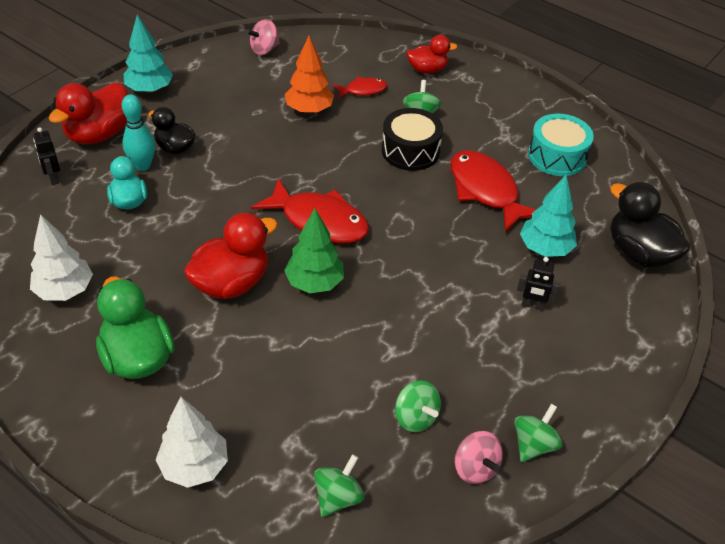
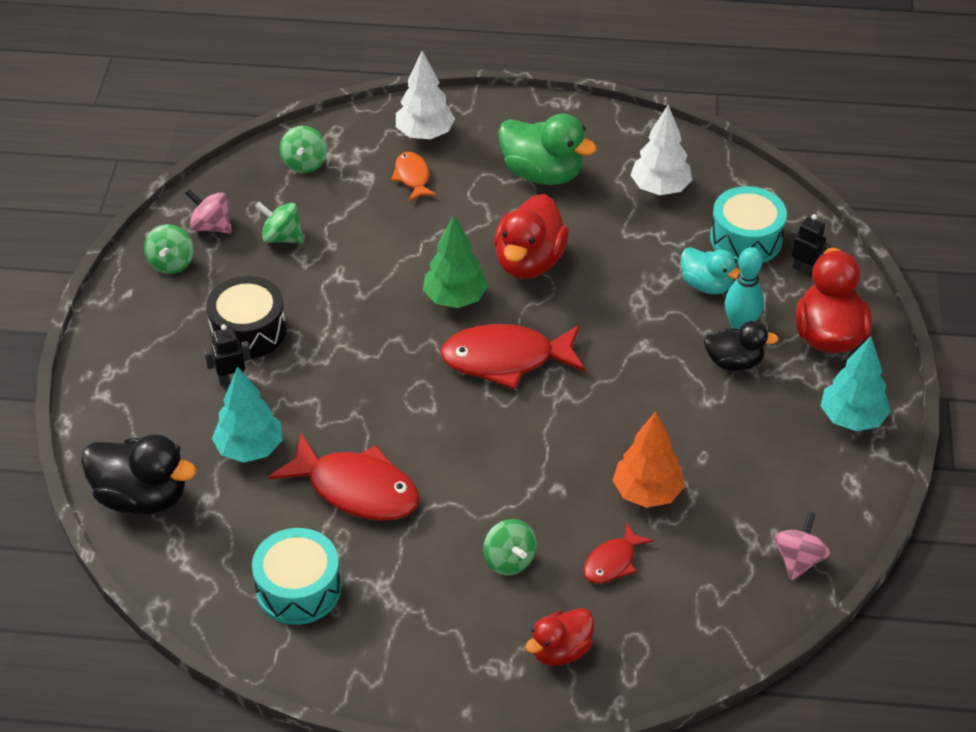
camera: 150 degrees right, 0 degrees up
(60, 218) = (746, 239): none -> turquoise drum
(250, 419) = (412, 177): none -> orange fish
(410, 151) = (480, 498): black drum -> black drum (248, 331)

